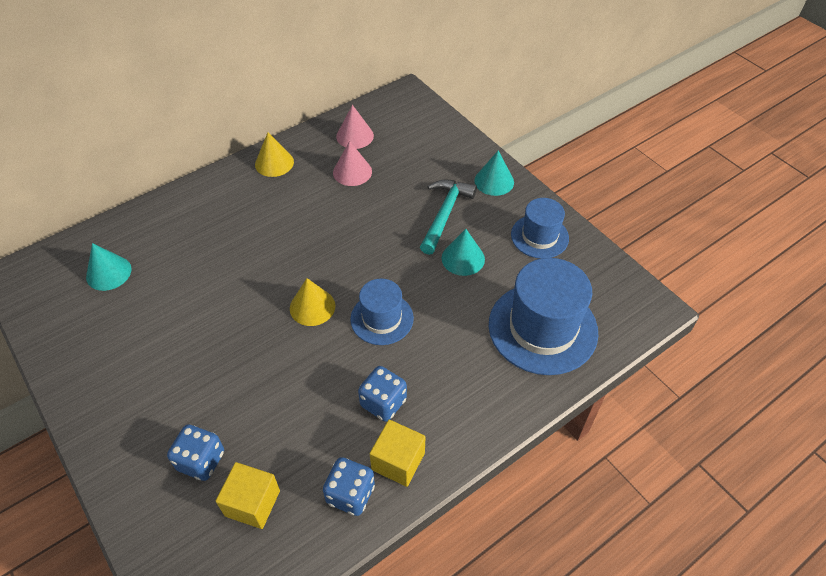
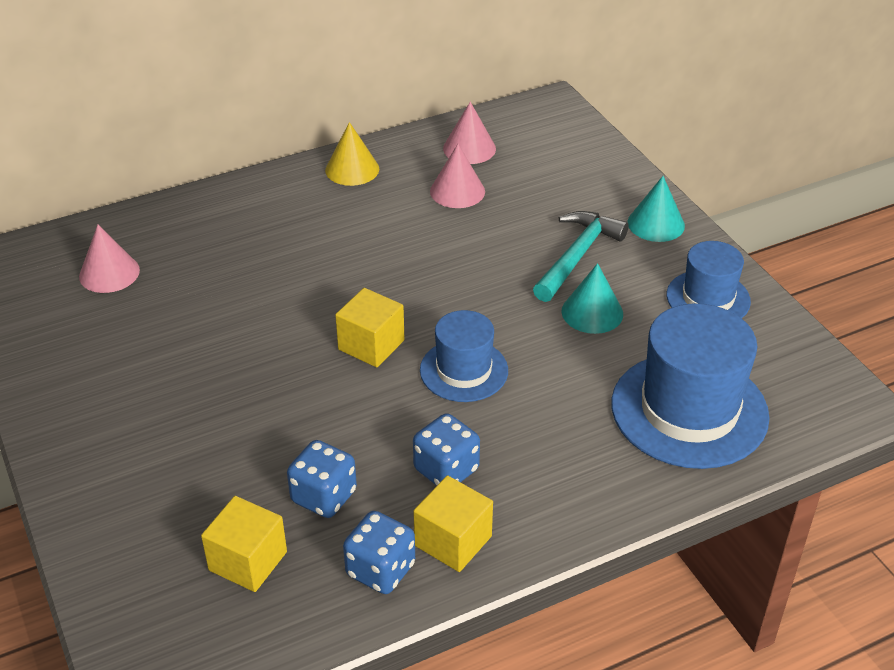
camera: 10 degrees right, 10 degrees down
(108, 273) = (109, 273): turquoise cone -> pink cone
(201, 461) = (189, 503): blue dice -> blue dice (324, 496)
(312, 307) = (371, 345): yellow cone -> yellow cube

